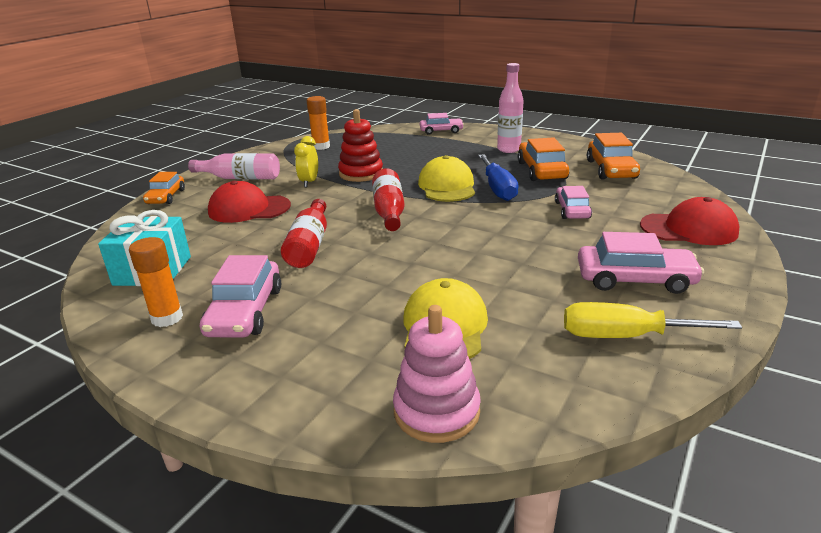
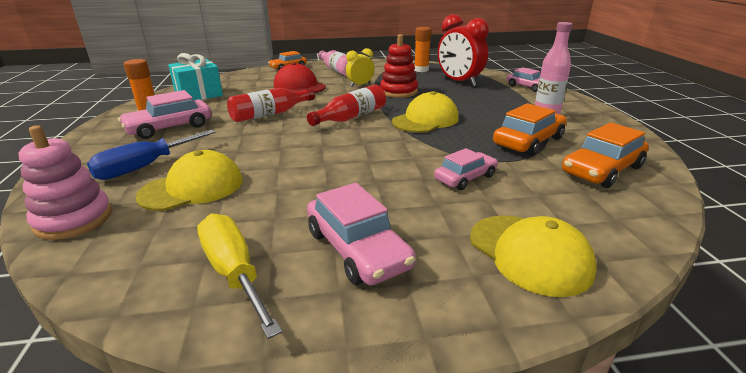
camera: 50 degrees right, 0 degrees up
(384, 146) = (459, 82): none -> red clock
(497, 189) = (454, 137): blue screwdriver -> blue screwdriver (144, 167)
(689, 229) = (529, 253): red cap -> yellow cap

